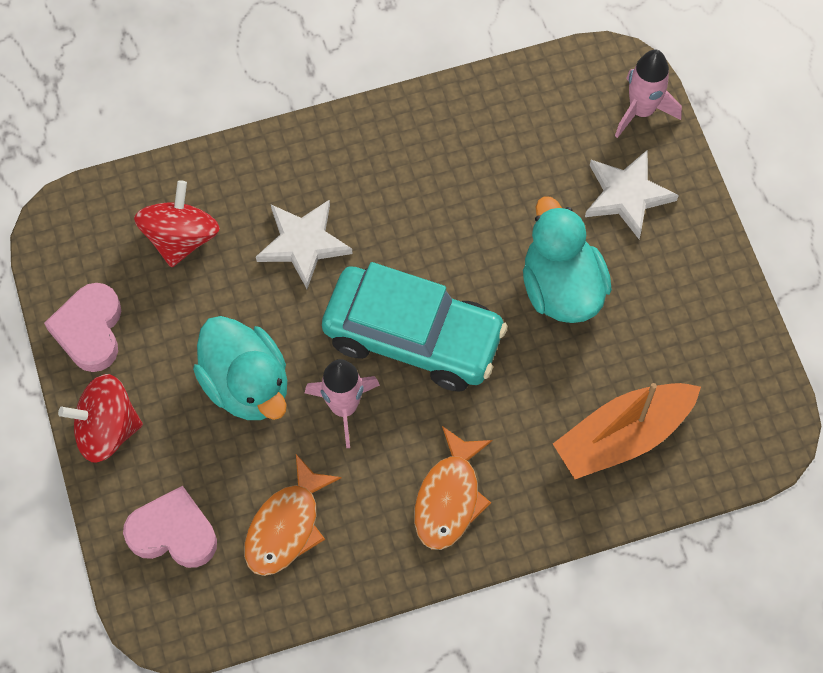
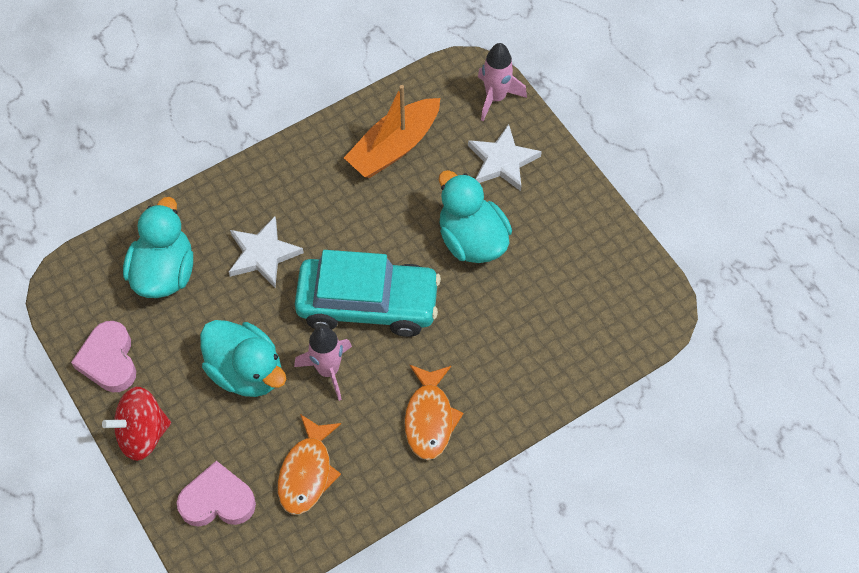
camera: 15 degrees left, 5 degrees down
(181, 238) = (164, 272): red spinning top -> turquoise duck
(623, 436) = (550, 339): orange boat -> orange boat (394, 147)

